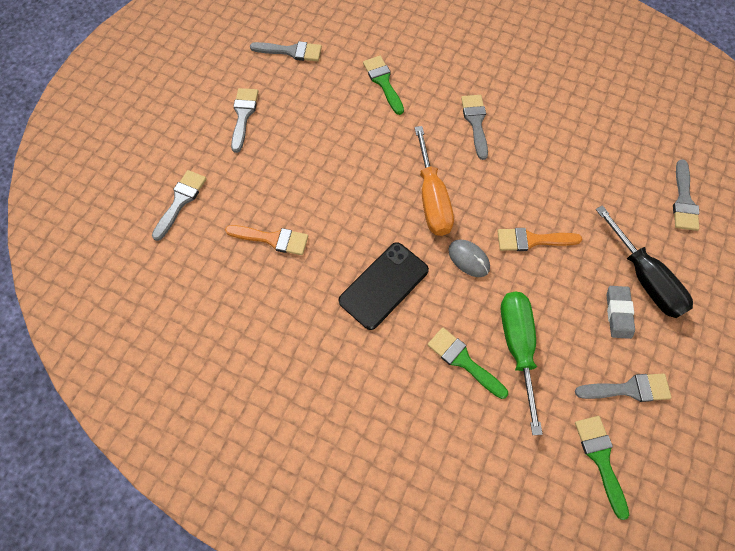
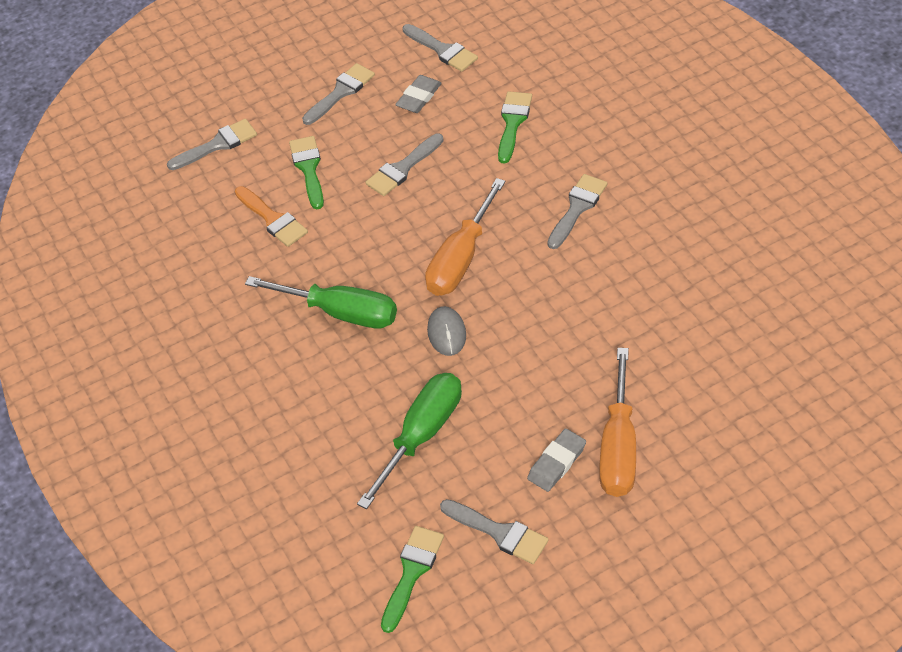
camera: 40 degrees right, 15 degrees down
(303, 93) = (419, 97): none -> grey eraser
(383, 285) = (341, 313): black phone -> green screwdriver
(463, 361) = (357, 417): green brush -> green brush (308, 168)
(532, 240) = (530, 349): orange brush -> none
(644, 278) = (618, 447): black screwdriver -> orange screwdriver
(683, 200) = (743, 398): grey brush -> grey brush (402, 168)

